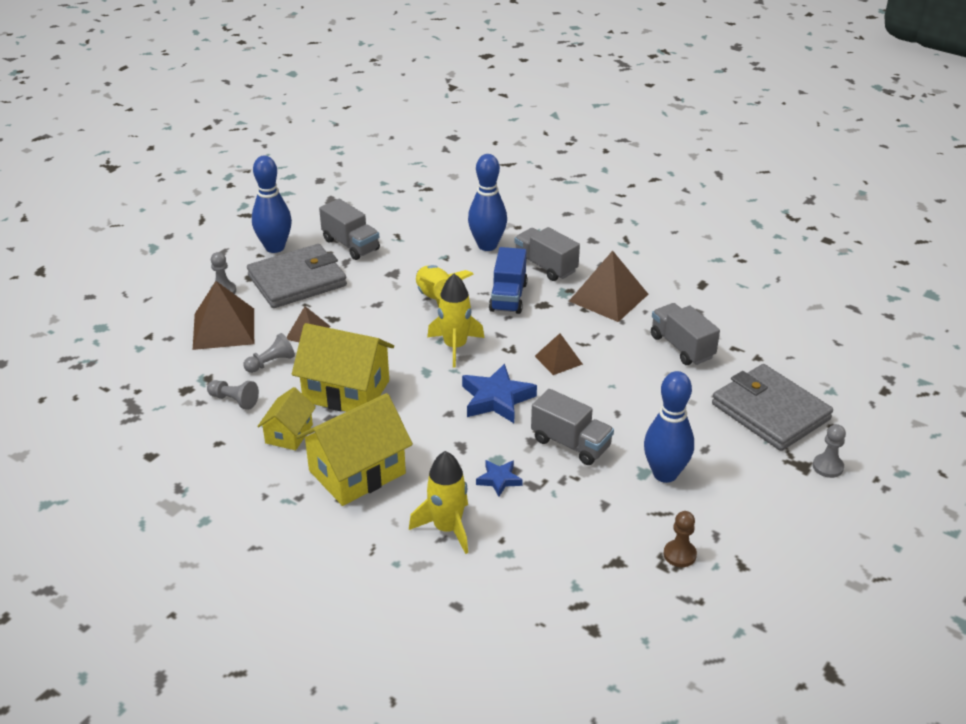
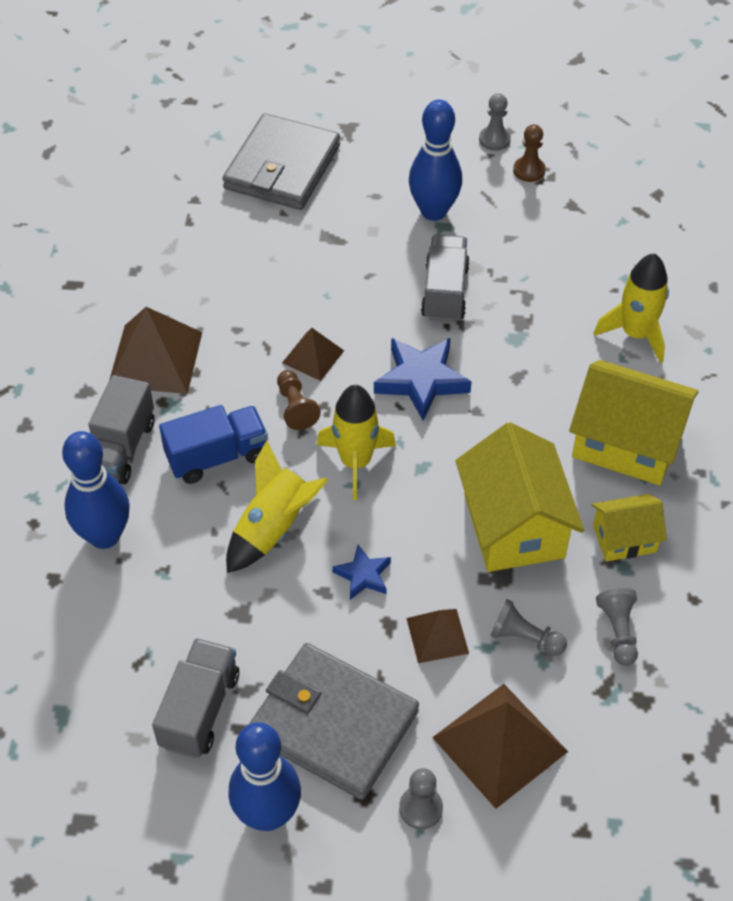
camera: 120 degrees left, 15 degrees up
(499, 480) = (541, 325): blue star -> blue star (363, 575)
(520, 338) = (296, 407): none -> brown pawn
(682, 347) = (215, 262): grey truck -> none
(828, 467) = (337, 112): grey pawn -> grey pawn (494, 140)

